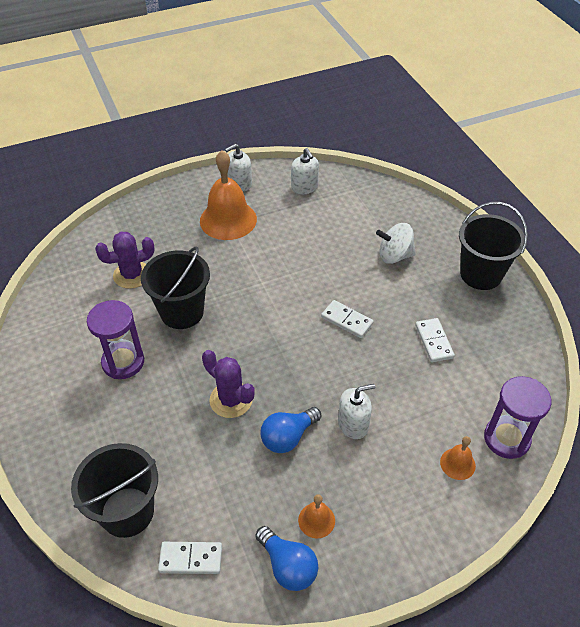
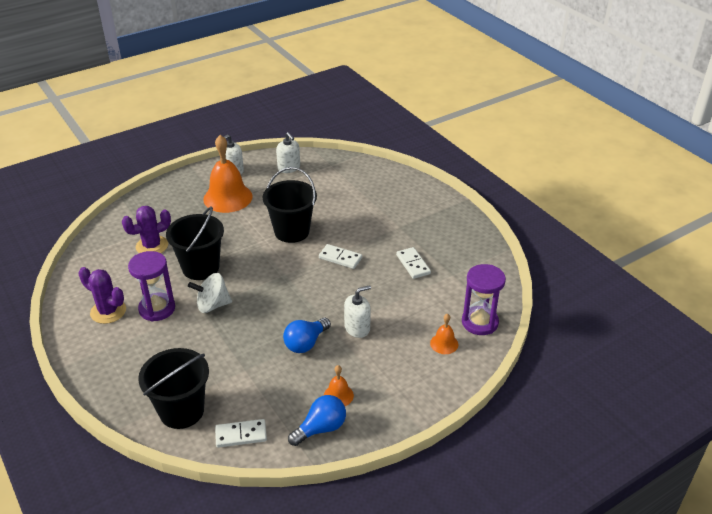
camera: 10 degrees left, 10 degrees down
(231, 400) = (254, 324): purple cactus -> purple cactus (108, 311)
(288, 566) = (321, 428): blue light bulb -> blue light bulb turned 75 degrees counterclockwise
(394, 256) = (372, 209): white spinning top -> white spinning top (212, 305)
(481, 274) = (443, 214): black bucket -> black bucket (292, 231)

